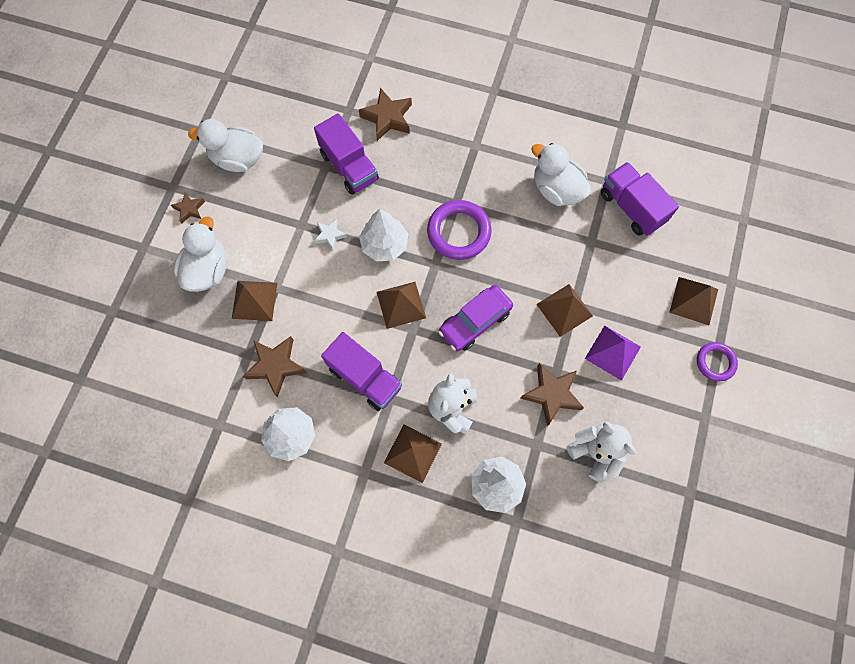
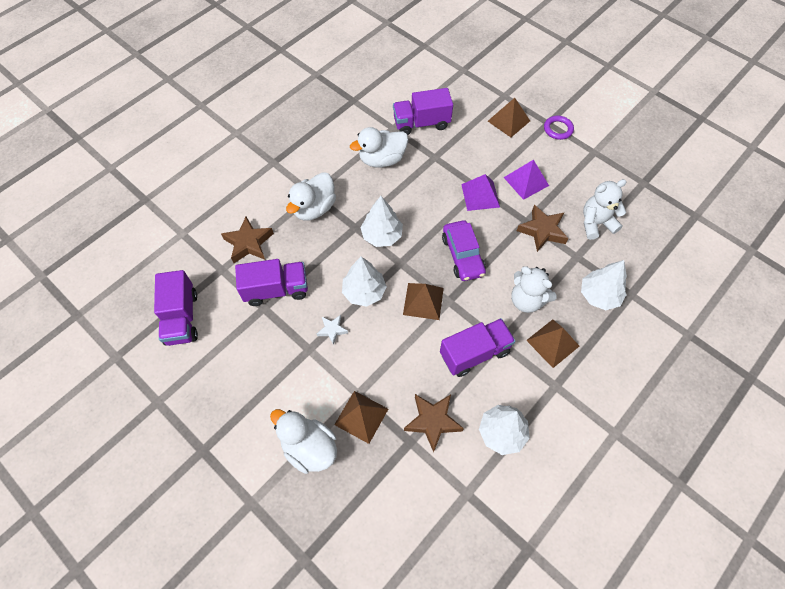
camera: 65 degrees left, 10 degrees down
(189, 209) = (236, 442): brown star -> none
(238, 159) = (211, 378): white duck -> white duck (314, 208)
(284, 105) = (182, 318): none -> purple truck
(458, 232) = (382, 235): purple ring -> white tree
(564, 310) = (480, 195): brown pyramid -> purple pyramid

